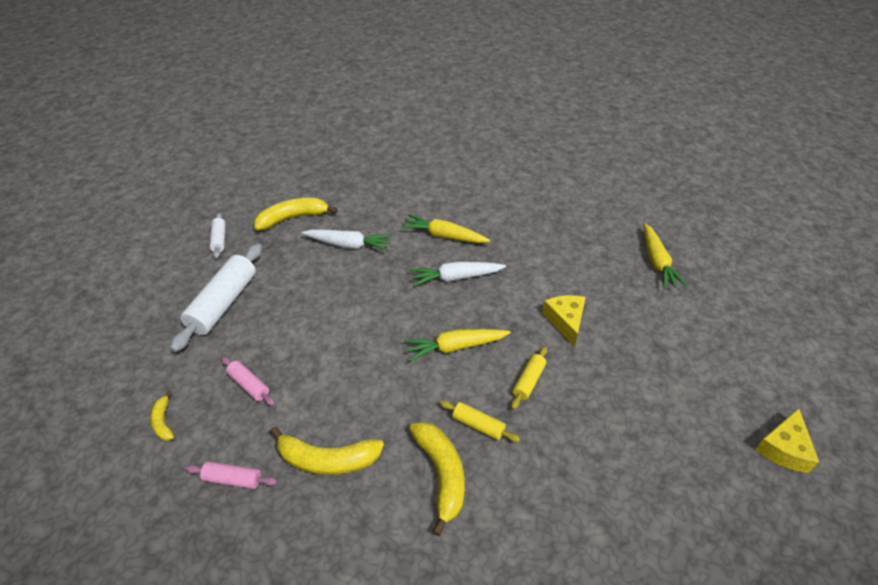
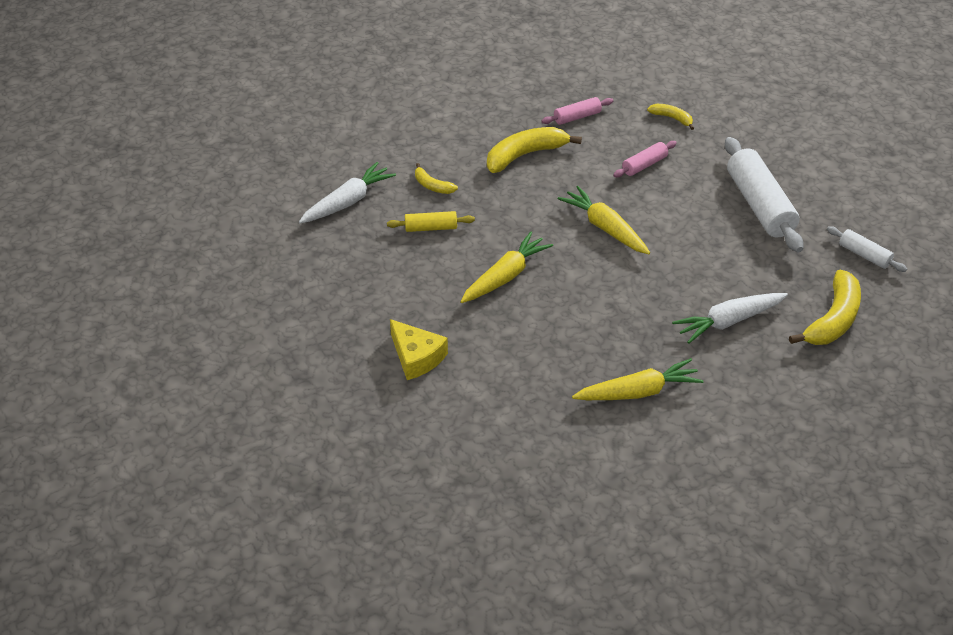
camera: 145 degrees right, 0 degrees up
(249, 385) = (644, 165): pink rolling pin -> pink rolling pin turned 45 degrees counterclockwise
(441, 474) = (432, 186): yellow banana -> yellow banana, size x0.52
(455, 278) = (572, 345): white carrot -> white carrot (348, 202)
(528, 381) = (413, 281): yellow rolling pin -> none
(657, 262) = (350, 496): yellow carrot -> yellow carrot (605, 228)
(784, 448) = (150, 336): yellow cheese -> none

